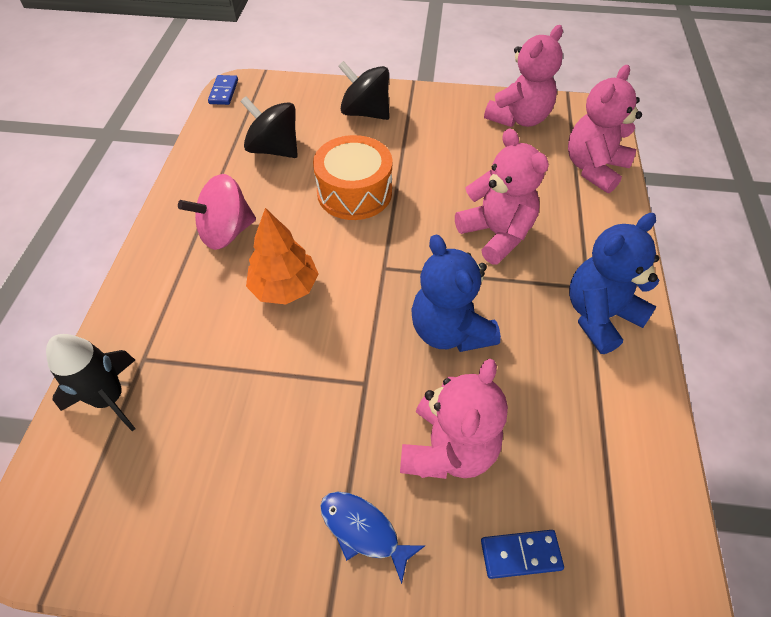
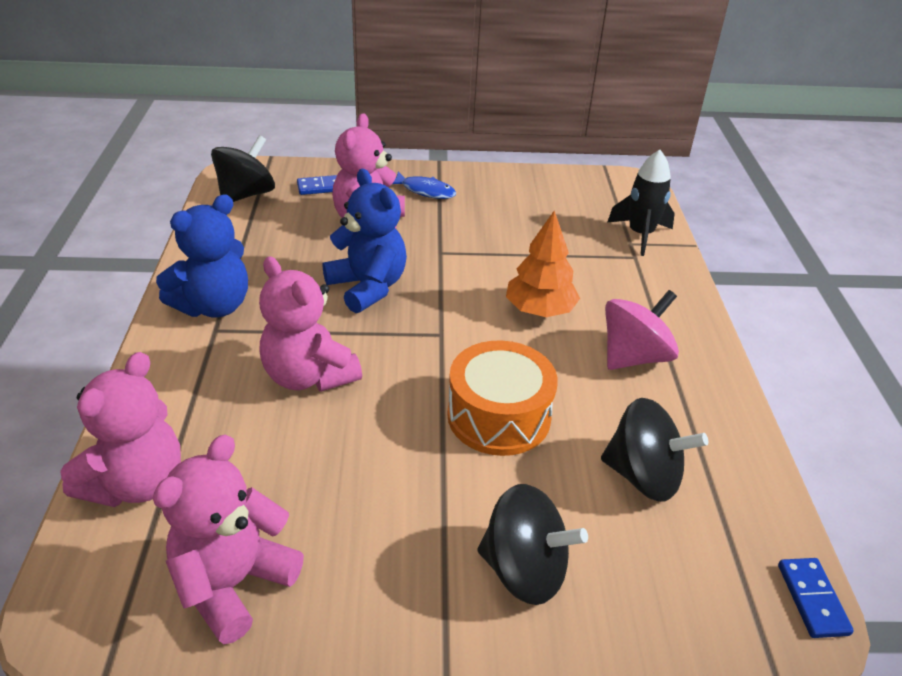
camera: 170 degrees right, 15 degrees down
(632, 539) = (246, 194): none -> black spinning top

